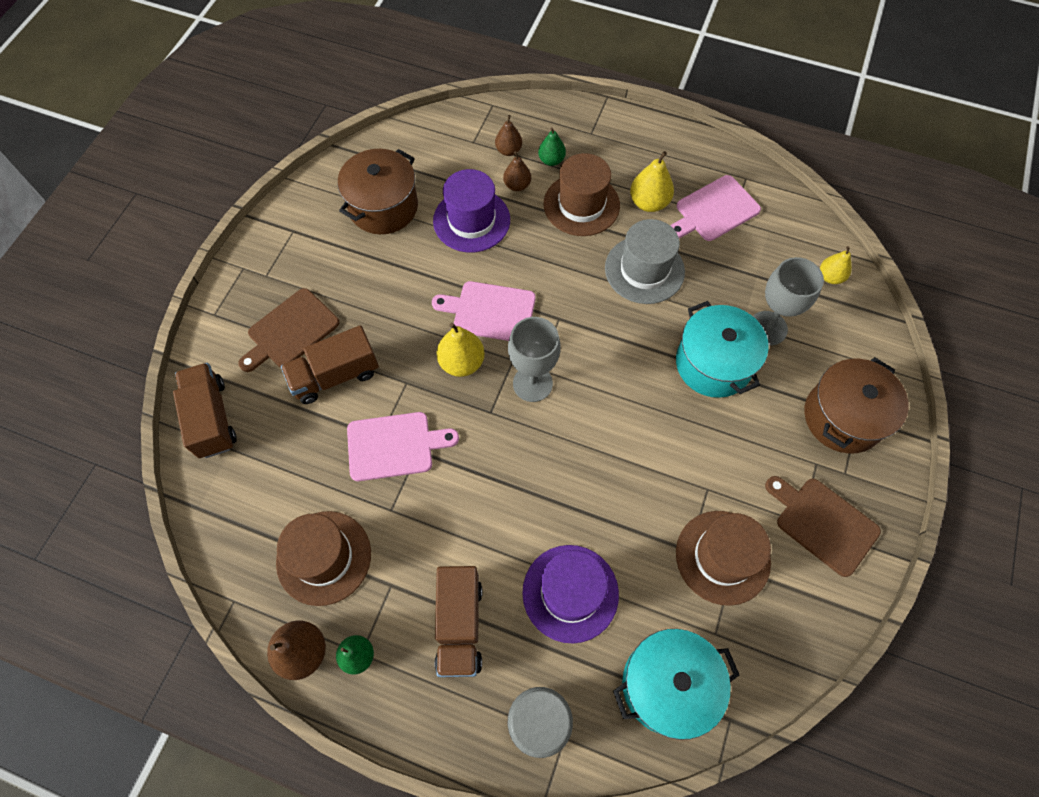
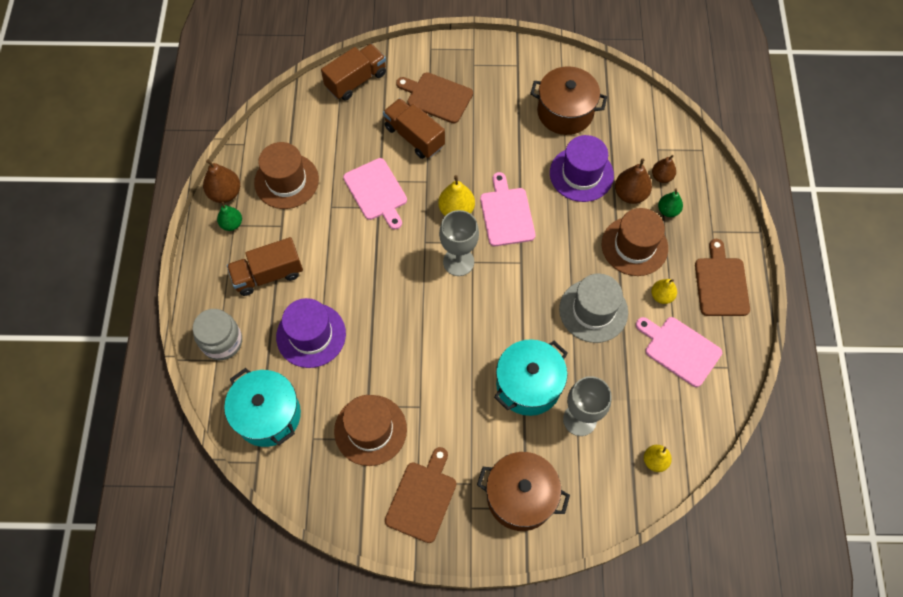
camera: 70 degrees right, 0 degrees up
(517, 185) = (630, 194): brown pear -> brown pear, size x1.51
(649, 203) = (661, 296): yellow pear -> yellow pear, size x0.66
(652, 149) = (721, 283): none -> brown cutting board

